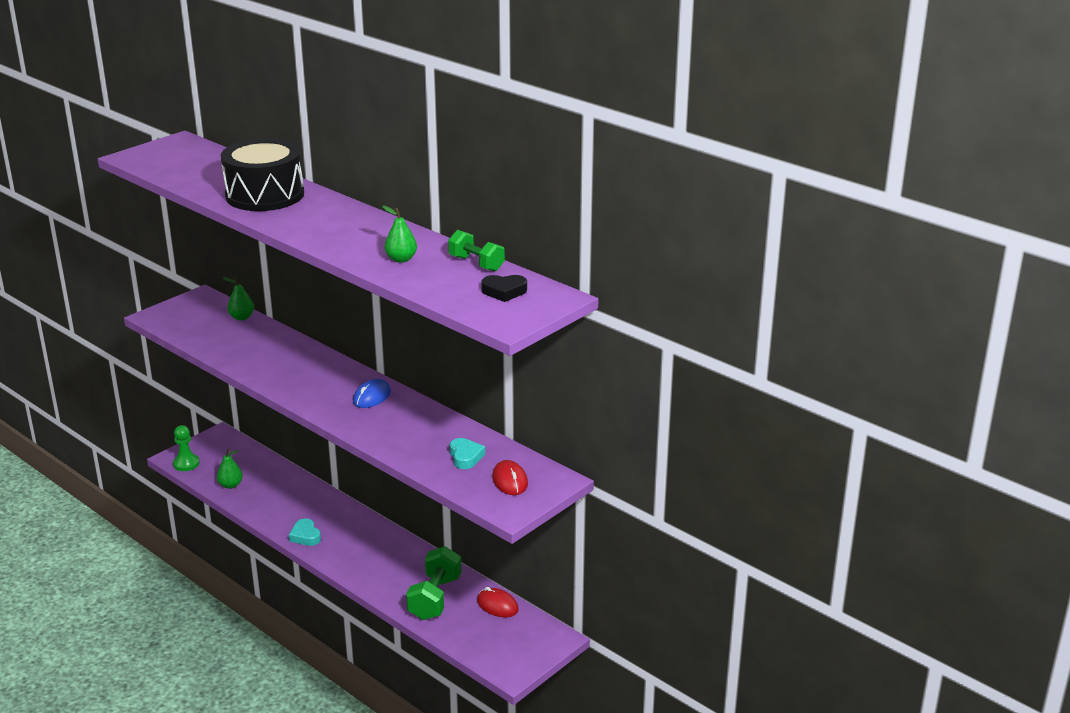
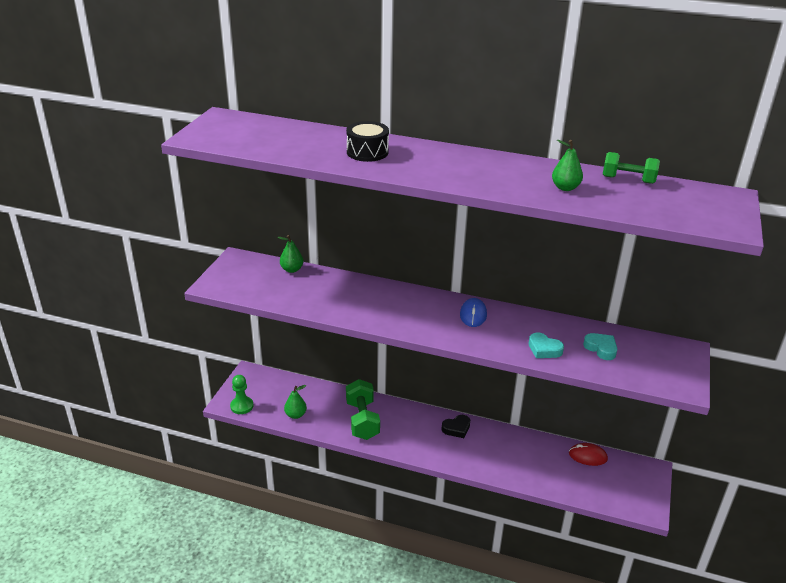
camera: 25 degrees left, 5 degrees up
(265, 195) = (367, 152): black drum -> black drum, size x0.57
(305, 536) = (395, 442): turquoise heart -> turquoise heart (544, 349)
(435, 598) = (539, 465): green dumbbell -> green dumbbell (362, 420)
(504, 291) = (686, 199): black heart -> black heart (456, 428)
(510, 481) = (655, 360): red mouse -> none

